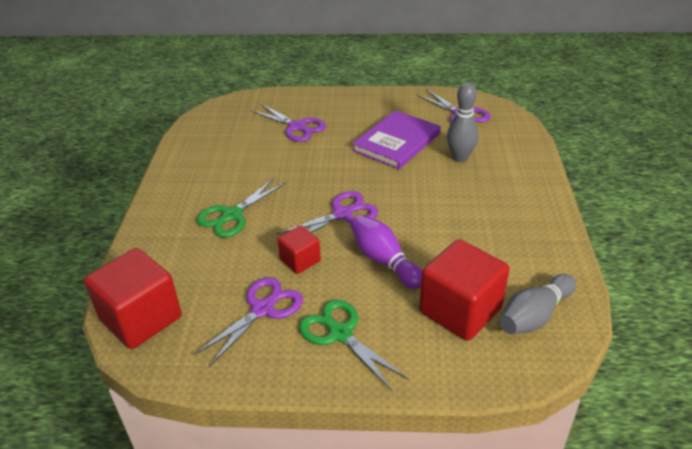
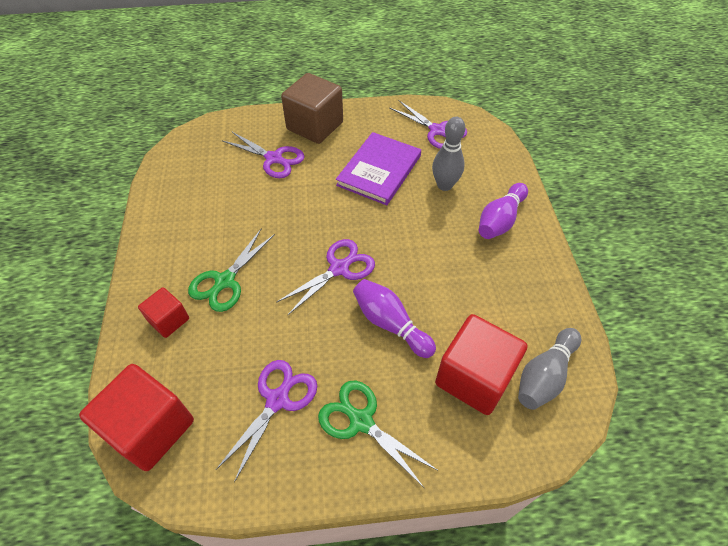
camera: 10 degrees left, 15 degrees up
(300, 260) = (305, 332): red cube -> red cube (169, 320)
(341, 105) = (315, 126): none -> brown cube
(511, 188) = (500, 220): none -> purple bowling pin

